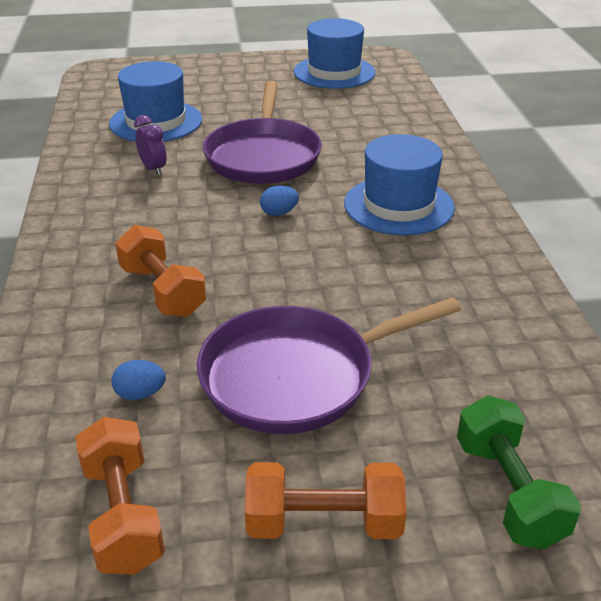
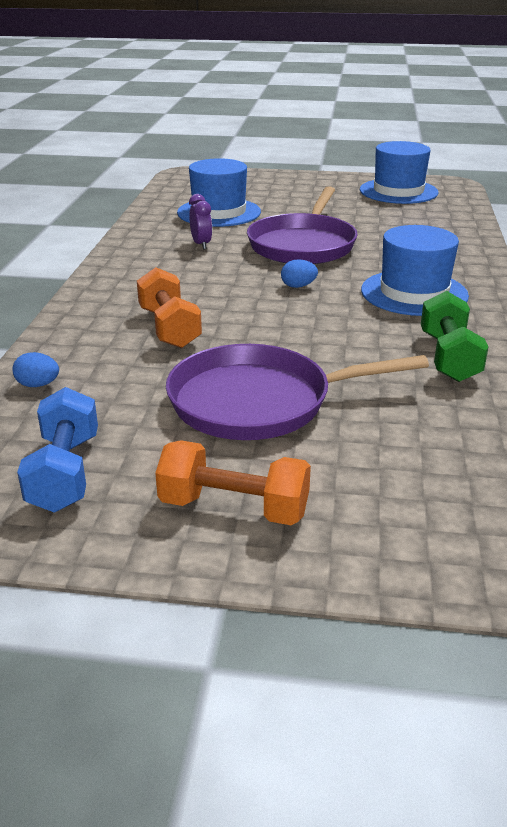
camera: 15 degrees right, 5 degrees down
(123, 514) = (65, 473): orange dumbbell -> blue dumbbell
(140, 394) = (117, 395): blue egg -> blue egg (38, 385)
(508, 491) = (420, 515): green dumbbell -> green dumbbell (448, 357)

